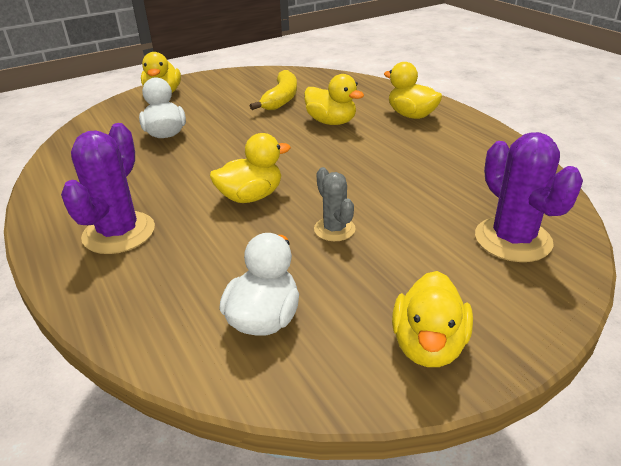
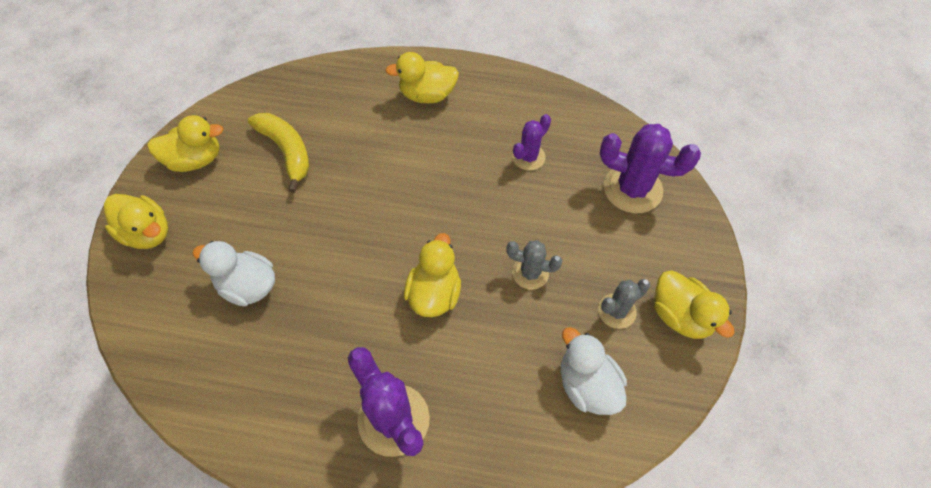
camera: 50 degrees left, 25 degrees up
(331, 122) = (375, 152): yellow duck -> yellow duck (195, 160)
(368, 297) = (616, 311): none -> grey cactus
(440, 175) = (528, 157): none -> purple cactus

